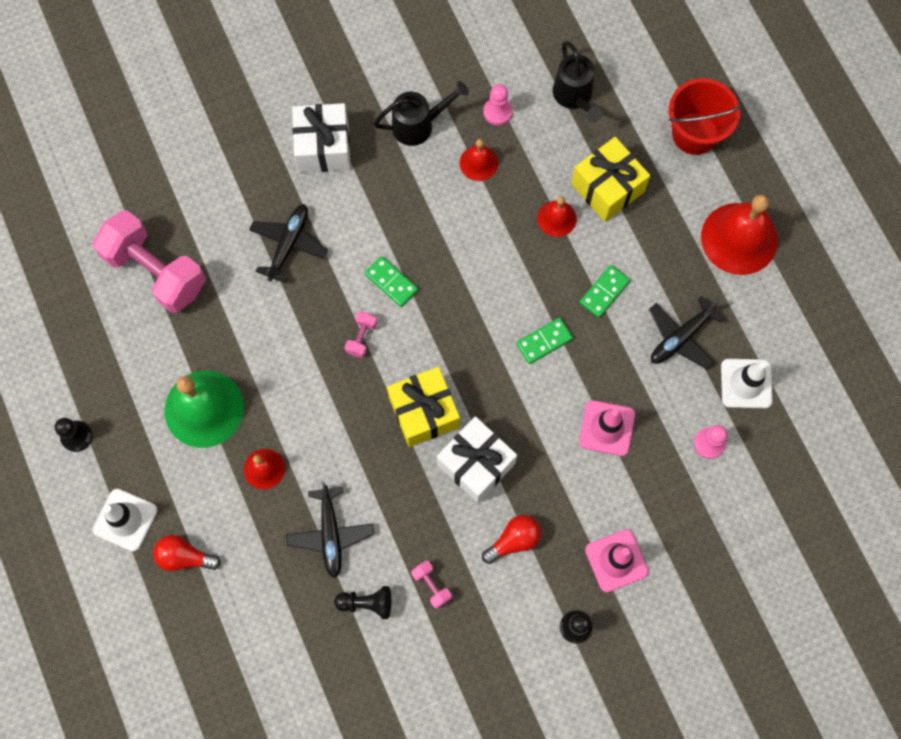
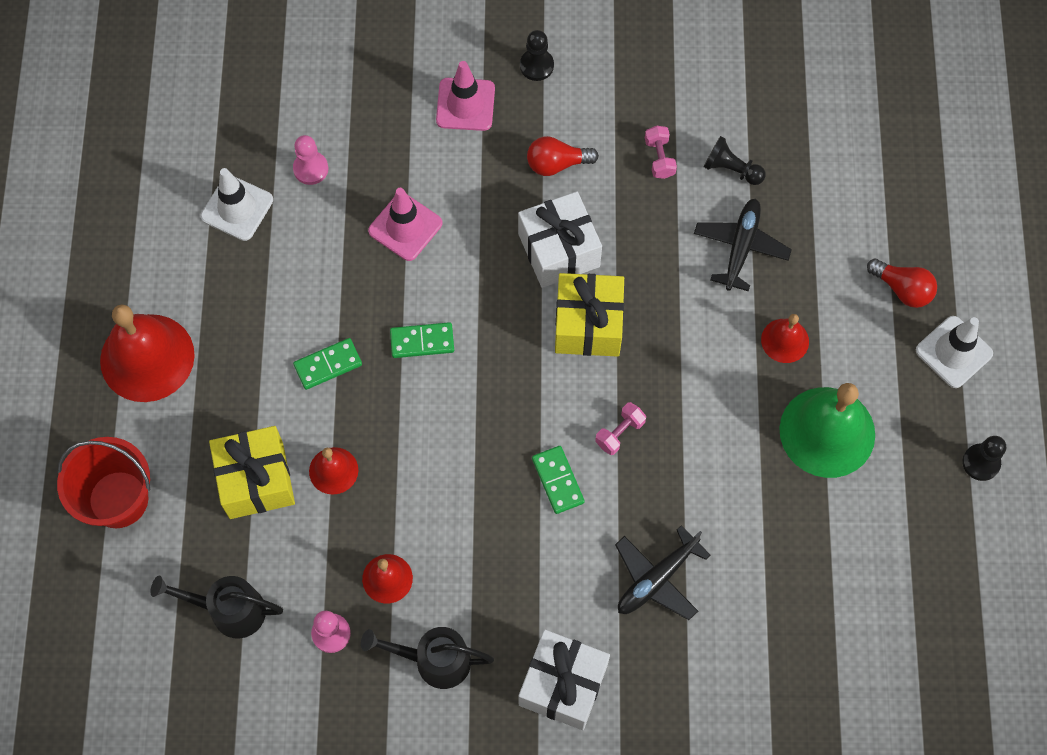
camera: 155 degrees left, 5 degrees down
(155, 271) = (827, 616): pink dumbbell -> none
(574, 97) = (229, 610): black watering can -> black watering can turned 90 degrees counterclockwise
(680, 337) = (275, 282): black plane -> none

